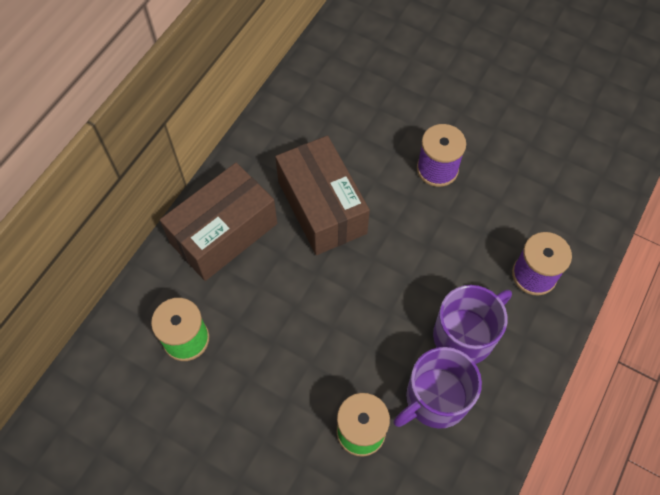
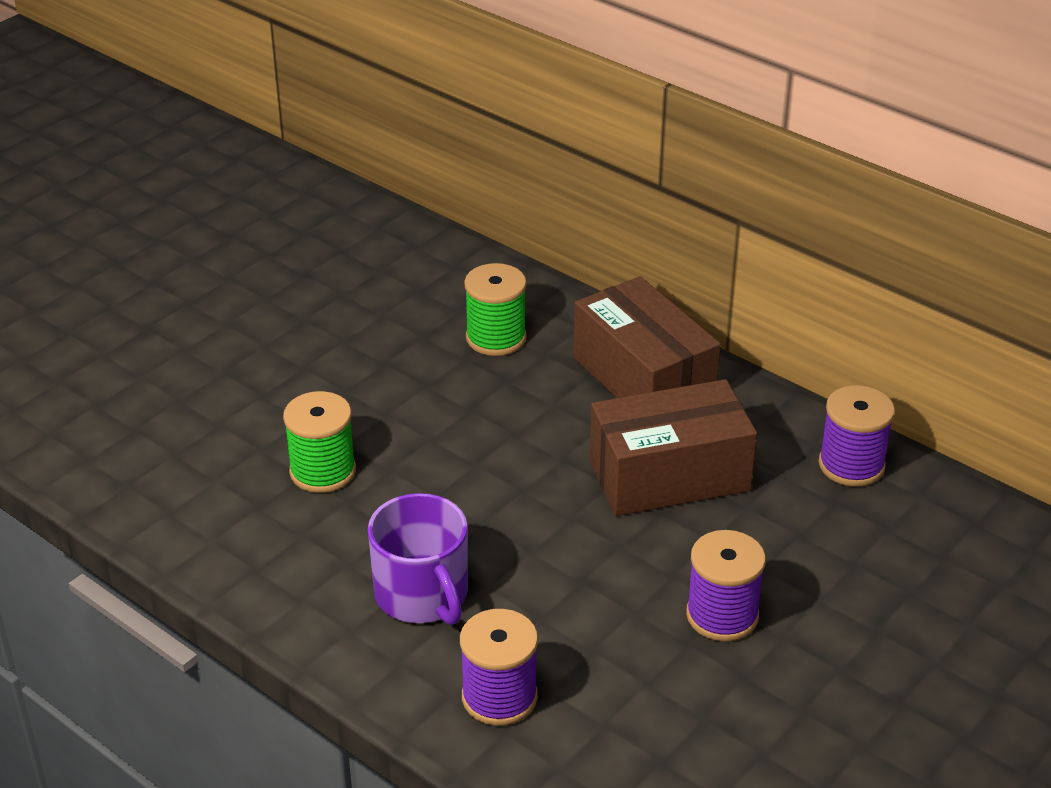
camera: 100 degrees right, 25 degrees down
(293, 112) = (851, 465): none -> purple spool
(435, 398) = (340, 547): purple mug -> none

